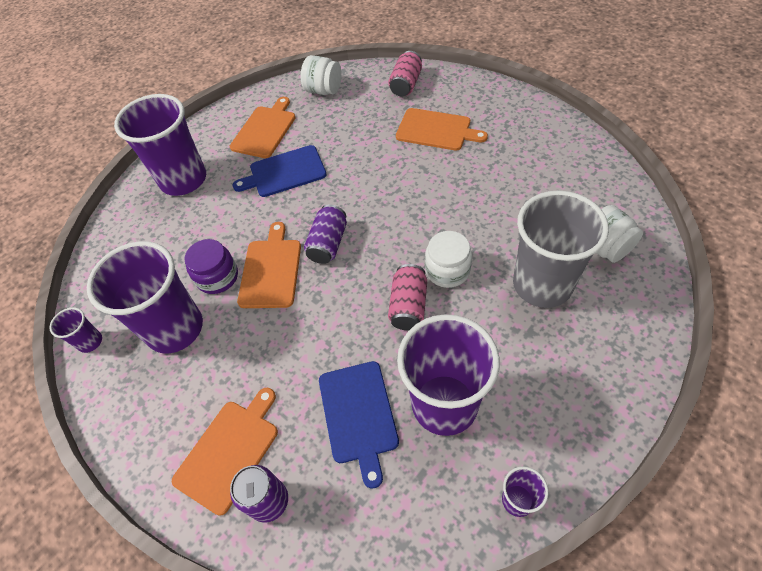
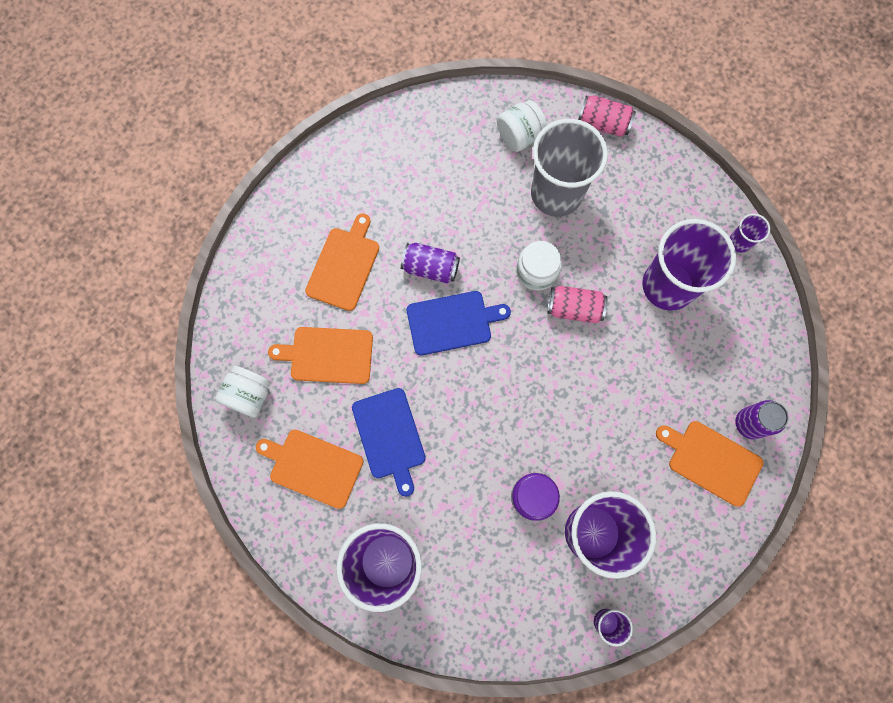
camera: 95 degrees left, 20 degrees up
(271, 270) = (527, 441): orange cutting board -> orange cutting board (328, 355)
(328, 243) = (497, 383): purple can -> purple can (430, 268)
(358, 415) = (678, 354): blue cutting board -> blue cutting board (452, 322)
(406, 84) = (257, 294): pink can -> pink can (603, 123)

